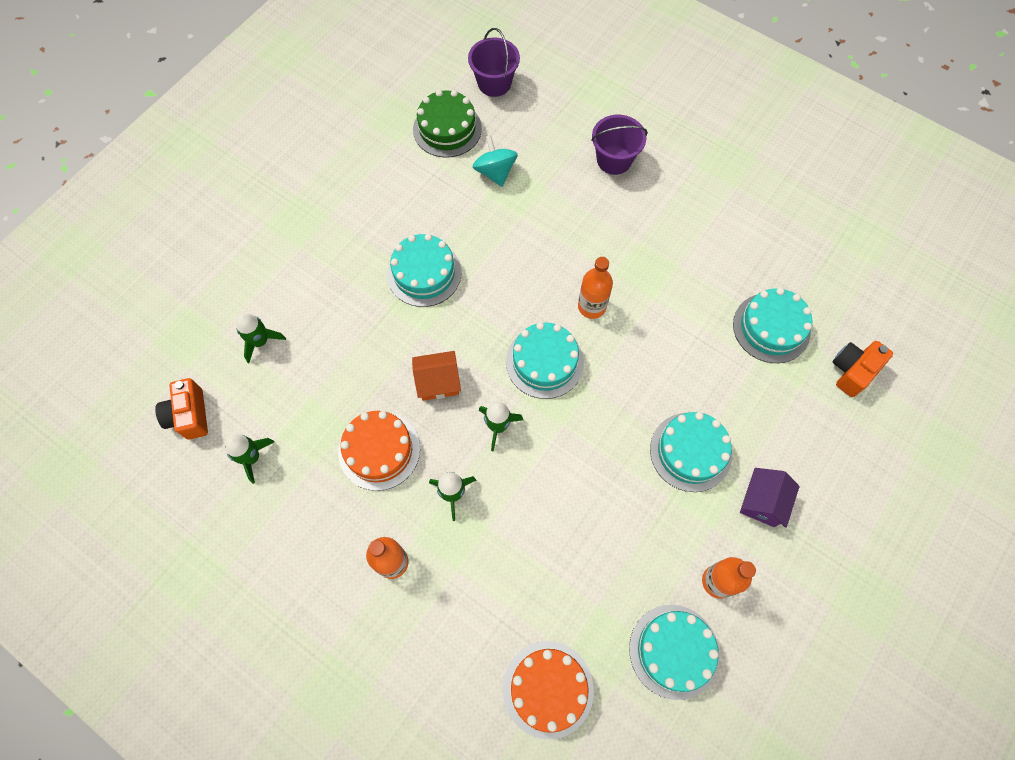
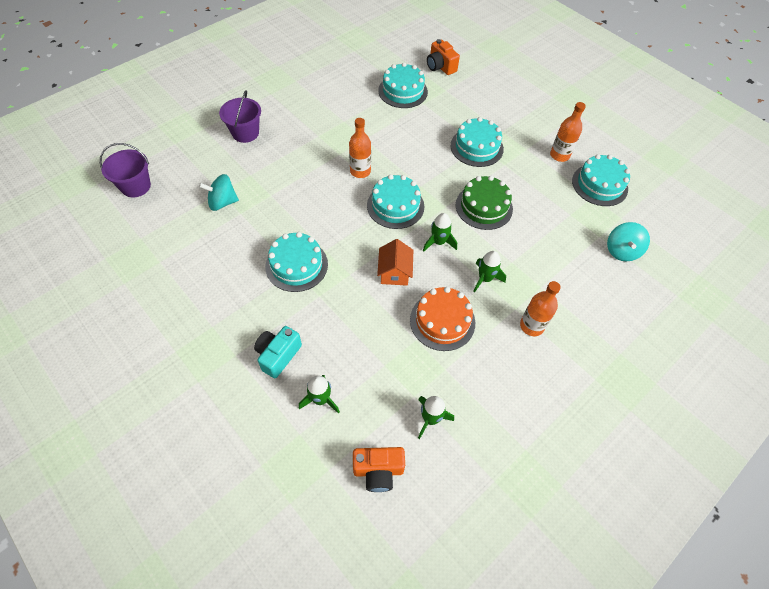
camera: 80 degrees left, 10 degrees down
(305, 287) = (278, 355): none -> turquoise camera
(447, 129) = (164, 225): green cake -> green cake (484, 207)
(548, 689) = (621, 251): orange cake -> turquoise spinning top
(762, 502) = (514, 124): purple house -> none

